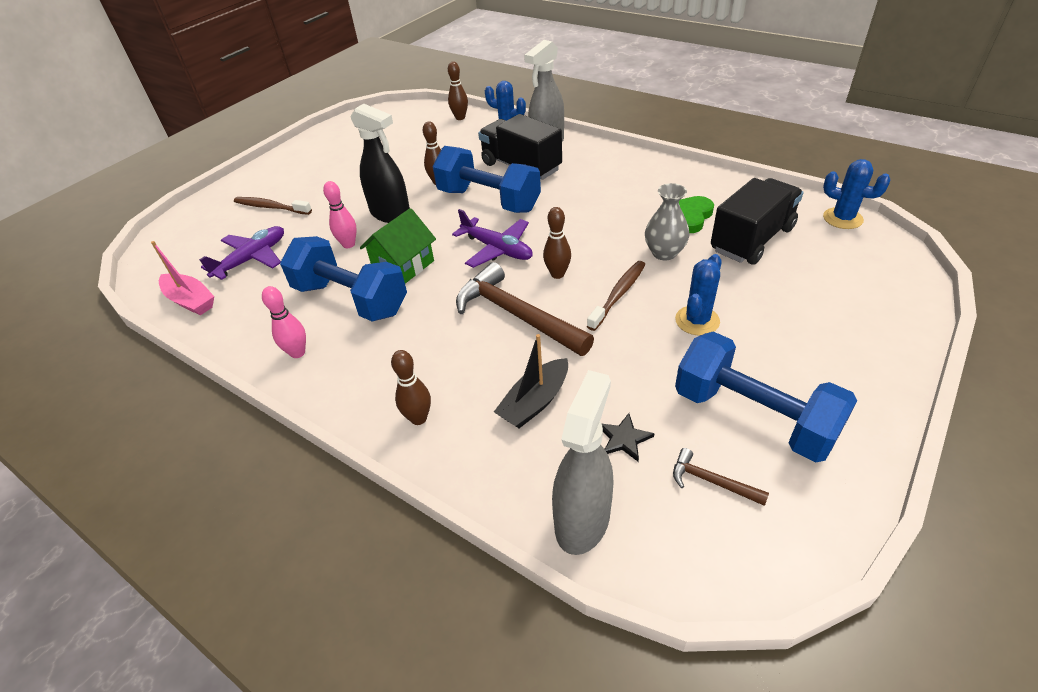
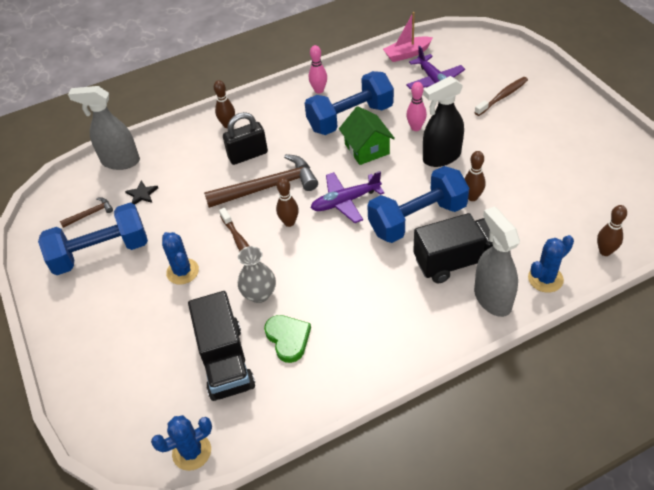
camera: 120 degrees right, 5 degrees up
(471, 362) = (248, 155): none -> black padlock
(535, 402) = (196, 170): black boat -> none
(582, 520) = (120, 161): grey spray bottle -> grey spray bottle turned 135 degrees clockwise

